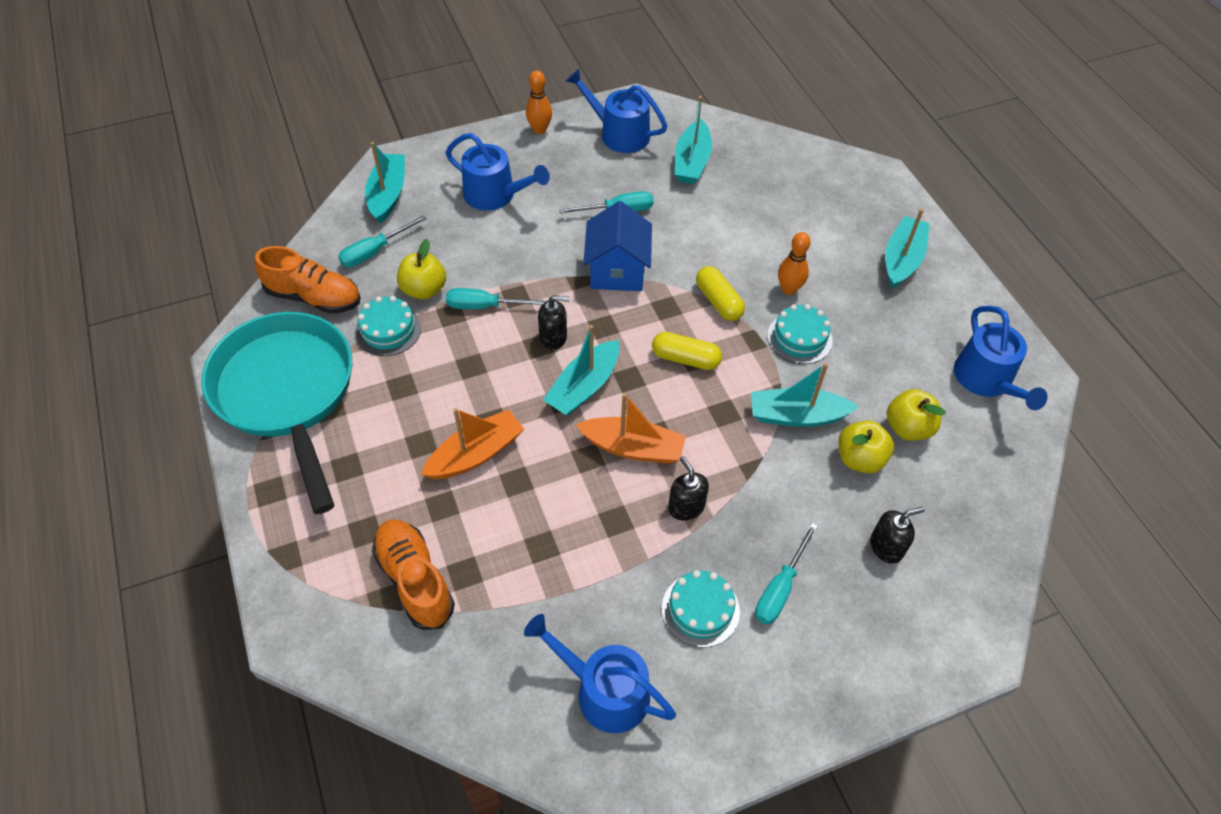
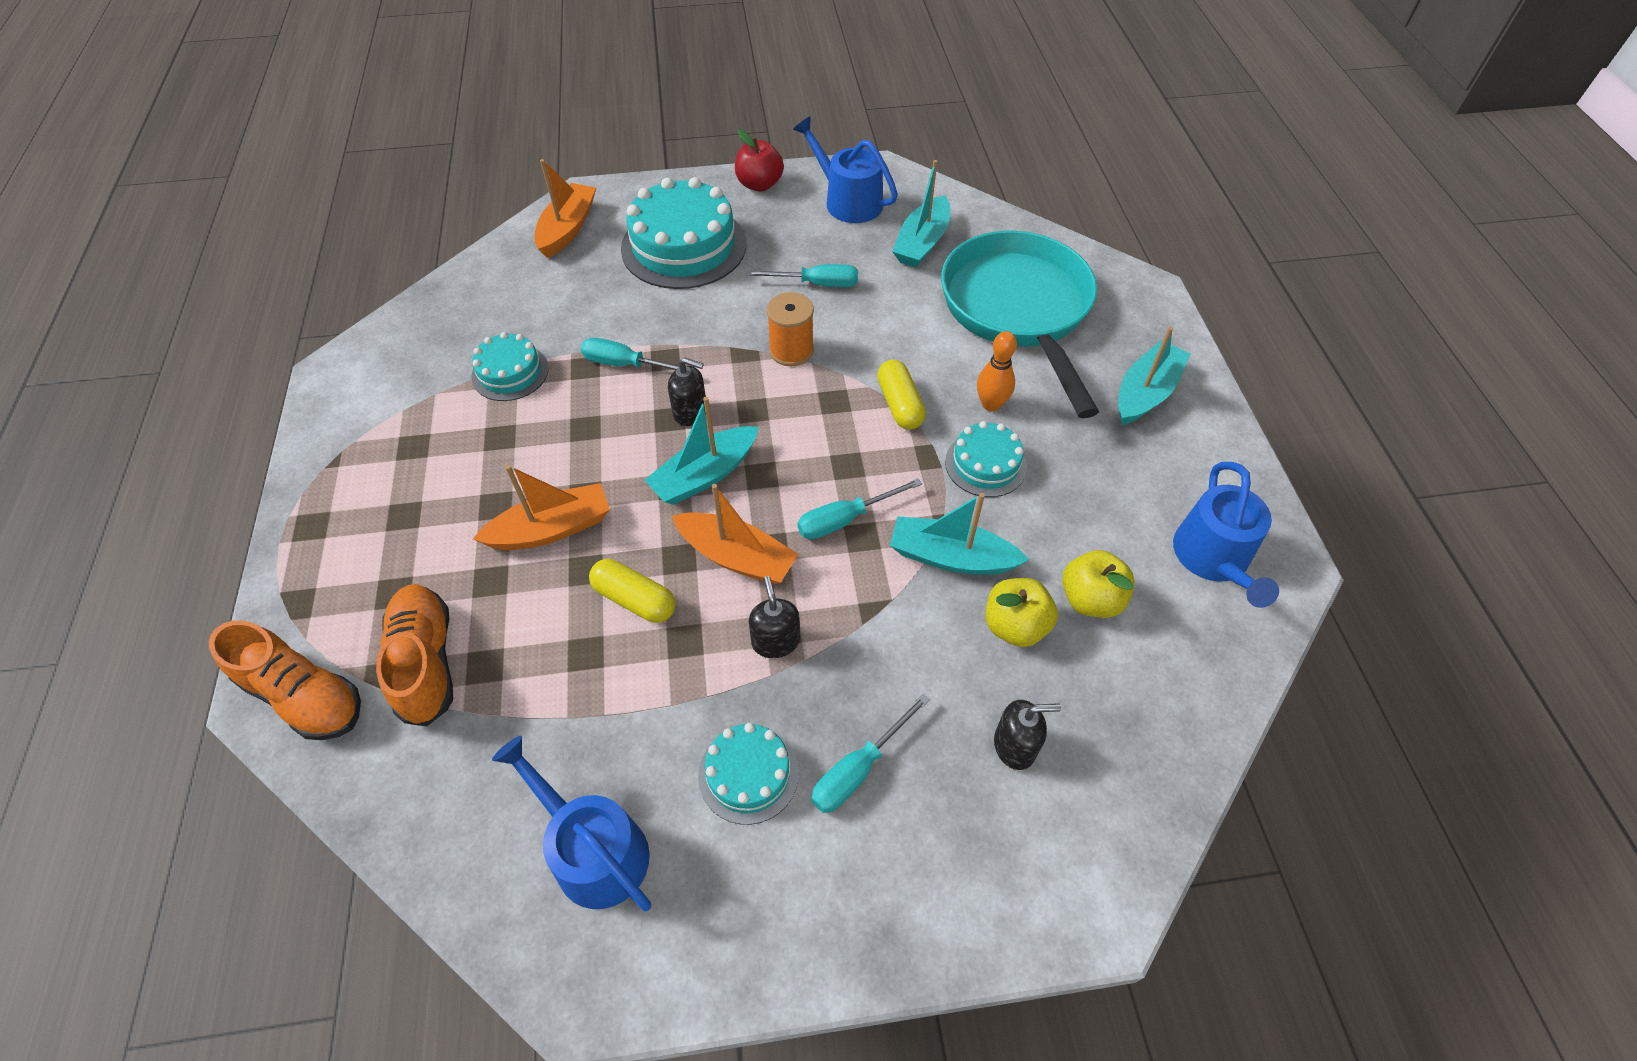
camera: 15 degrees right, 0 degrees up
(287, 393) = (374, 422): turquoise pan -> turquoise pan (1018, 311)
(314, 297) = (446, 324): orange shoe -> orange shoe (304, 696)
(374, 251) = (529, 286): turquoise screwdriver -> turquoise screwdriver (845, 519)
(388, 194) = (567, 229): turquoise boat -> orange boat
(424, 289) = (566, 335): yellow apple -> none
(495, 195) = (684, 246): blue watering can -> turquoise cake
(539, 129) = (759, 184): orange bowling pin -> red apple
(617, 271) = (791, 350): blue house -> orange spool
(685, 359) = (837, 464): yellow capsule -> yellow capsule (635, 599)

